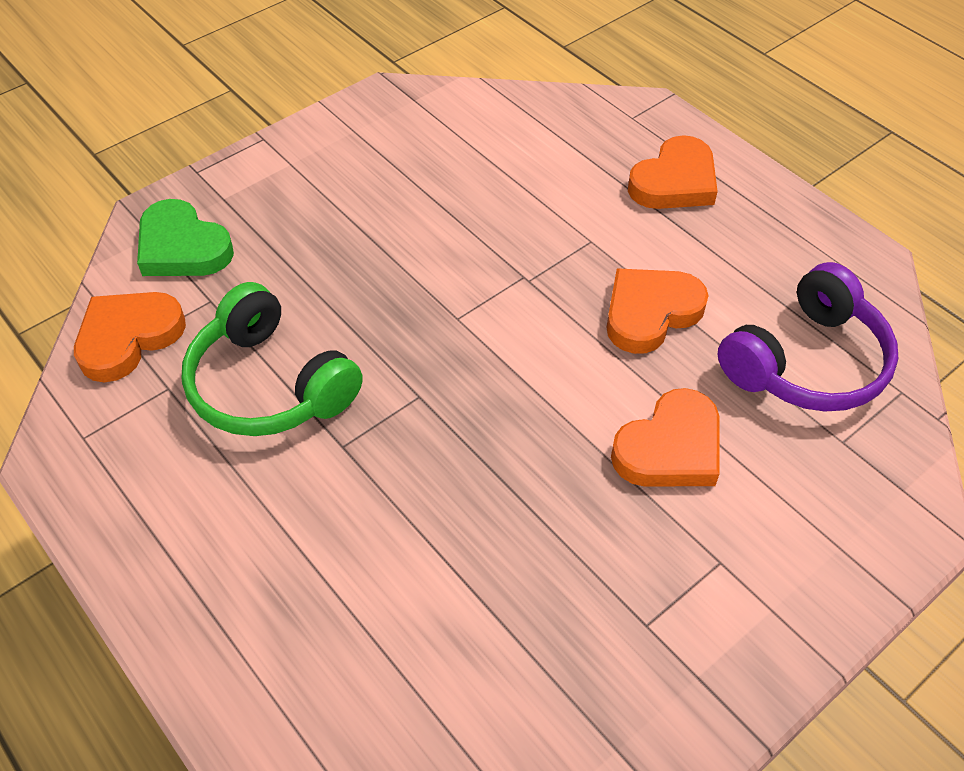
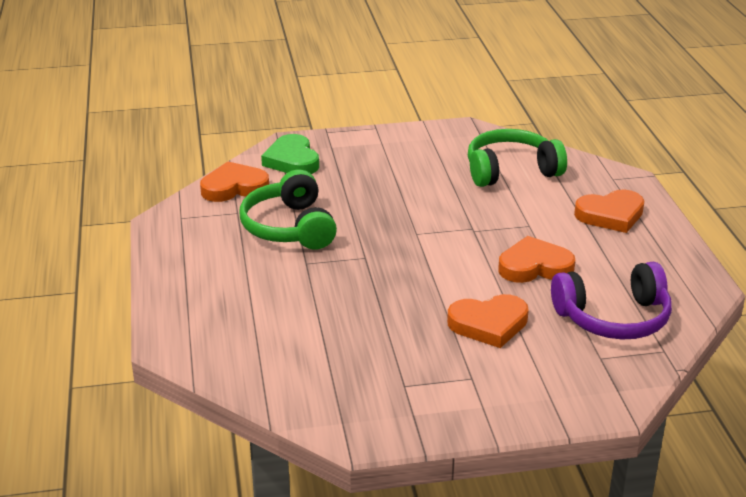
camera: 30 degrees right, 20 degrees down
(500, 151) = (511, 171): none -> green headphones

